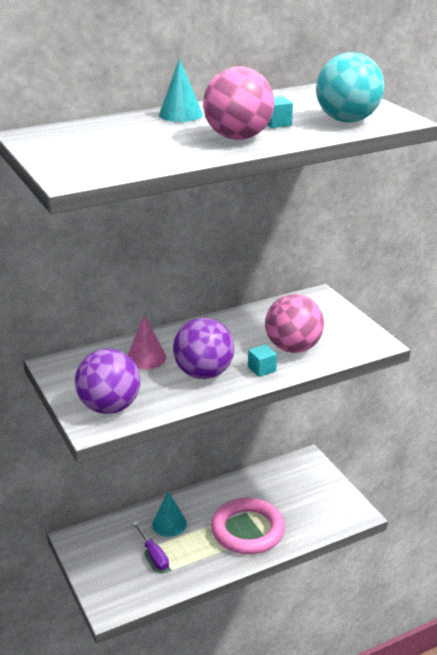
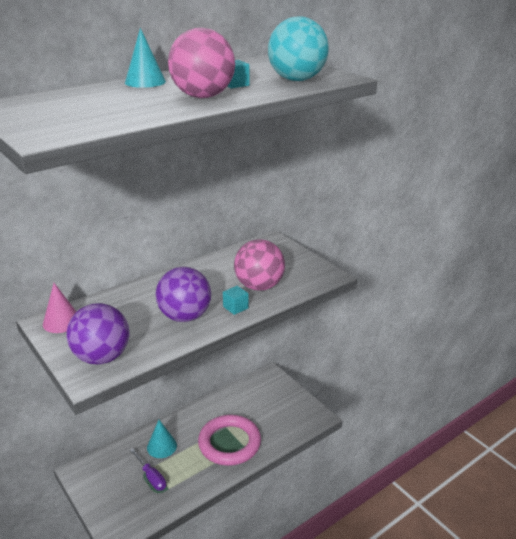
camera: 10 degrees left, 0 degrees up
(146, 358) = (131, 307): pink cone -> pink cone (61, 321)

